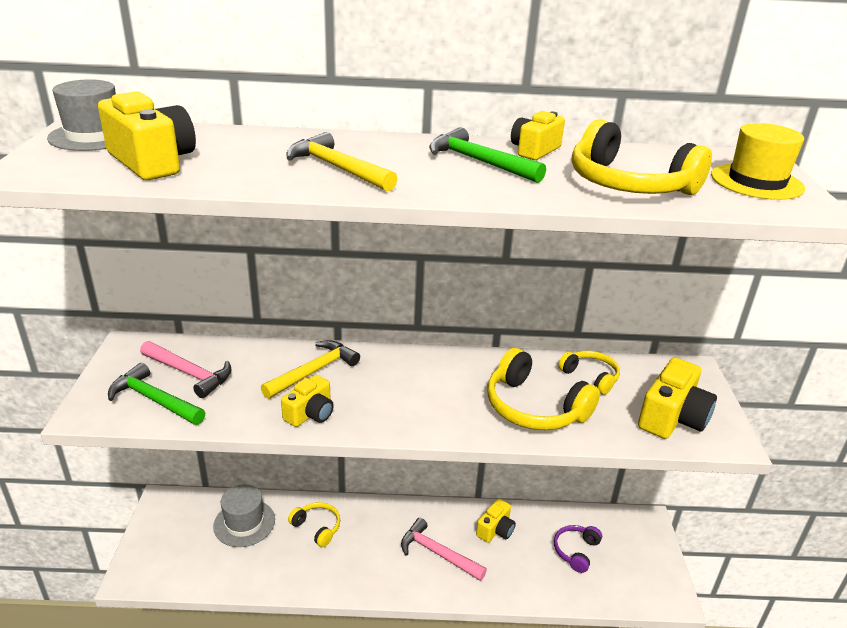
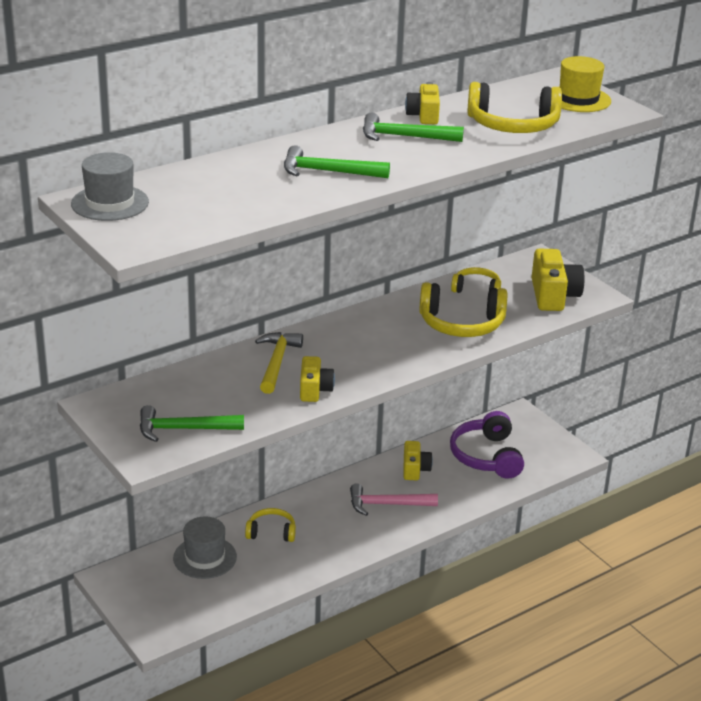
camera: 35 degrees left, 0 degrees up
(152, 162) = (200, 208): yellow camera -> none
(189, 373) = (181, 402): pink hammer -> none
(337, 168) = (328, 172): yellow hammer -> green hammer
(576, 551) = (486, 456): purple headphones -> purple headphones, size x1.73

